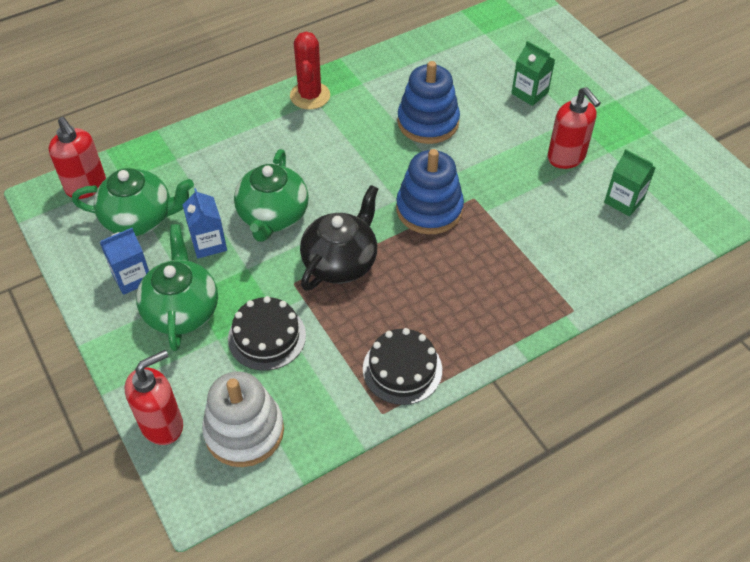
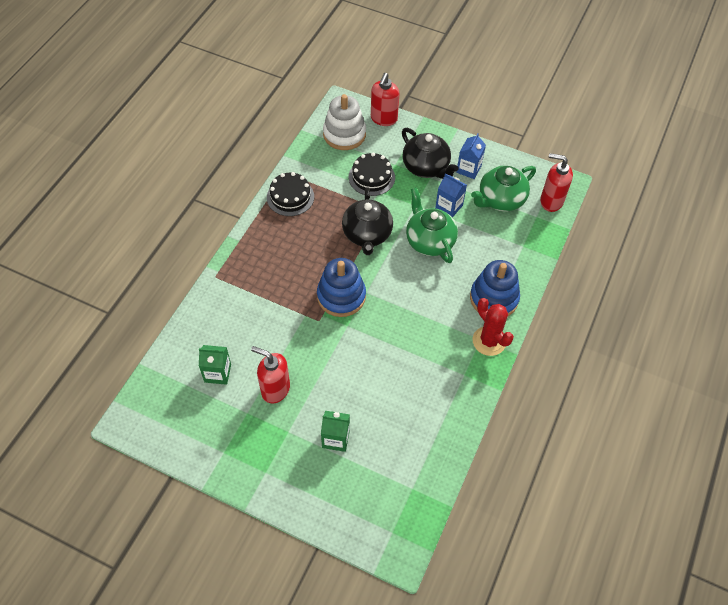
camera: 145 degrees right, 5 degrees up
(182, 310) = (426, 167): green teapot -> black teapot
(428, 122) = (391, 365): blue stacking toy -> blue stacking toy (494, 298)

